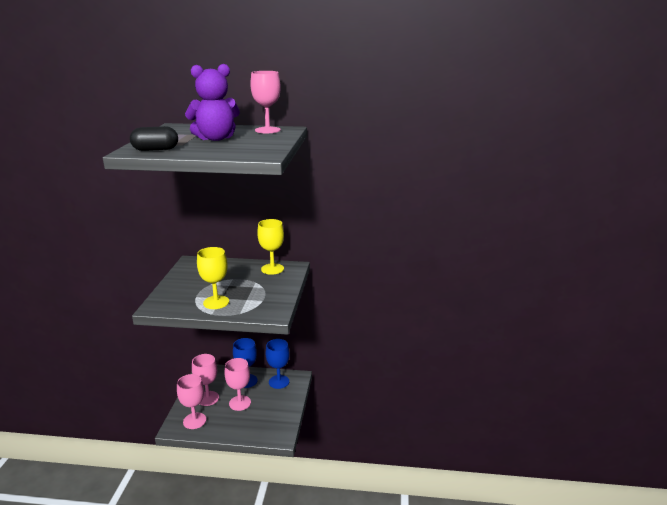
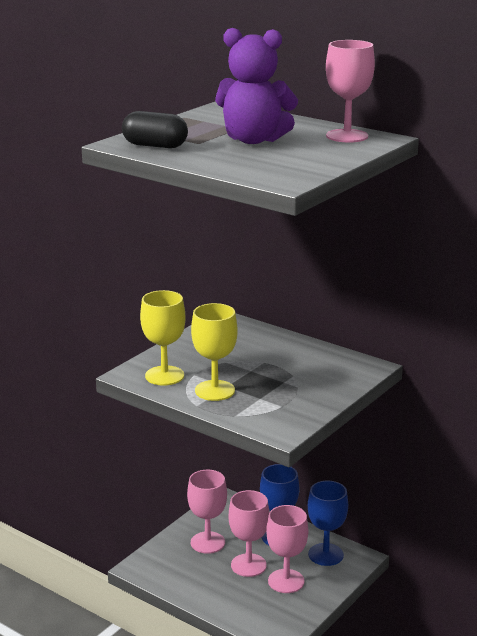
camera: 30 degrees right, 0 degrees up
(194, 421) = (171, 567): pink goblet -> pink goblet (286, 581)
(272, 269) = (334, 362): yellow goblet -> yellow goblet (164, 376)

